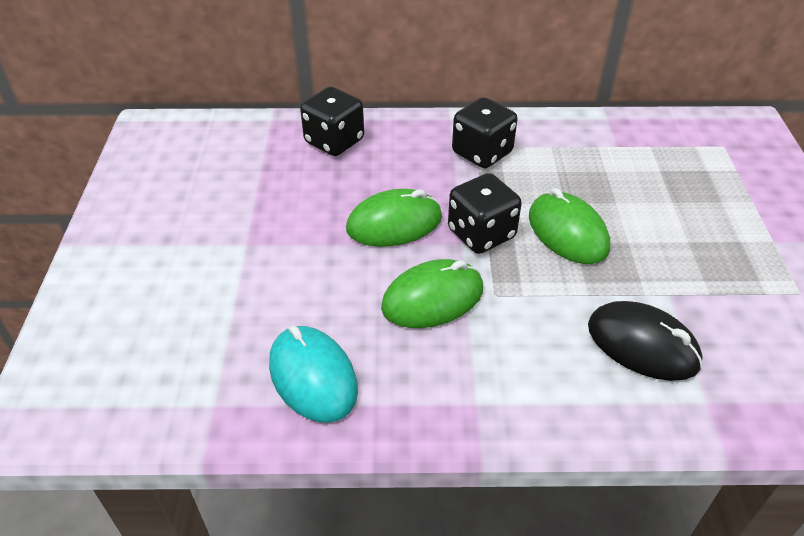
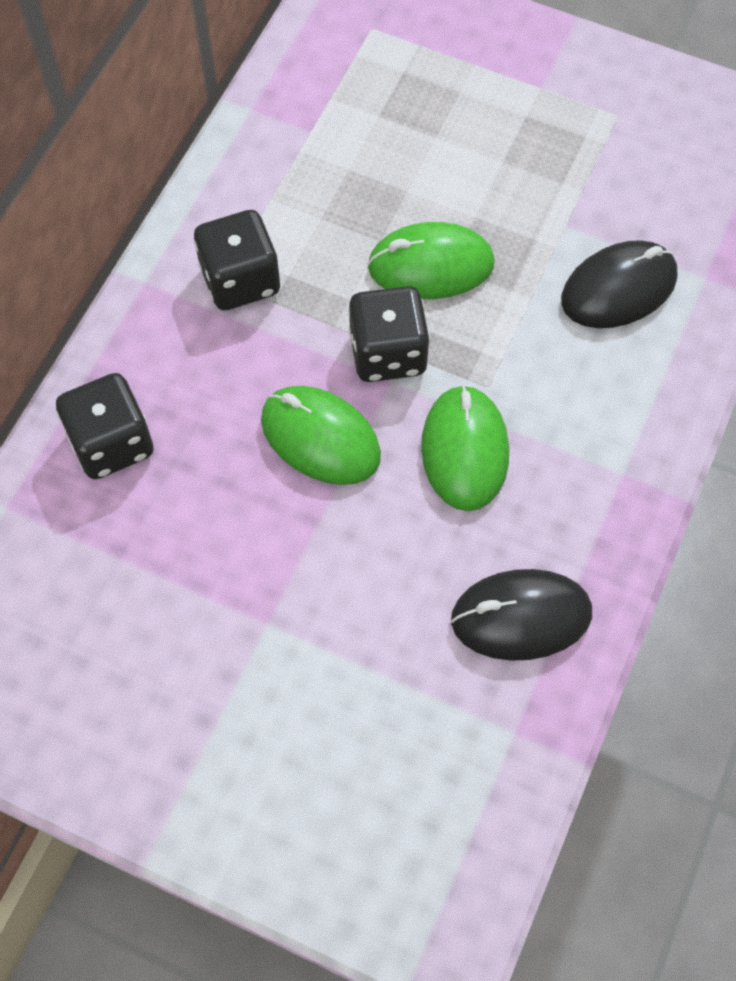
camera: 65 degrees left, 20 degrees up
(313, 376) = (521, 616): turquoise mouse -> black mouse
(394, 223) = (320, 438): green mouse -> green mouse turned 60 degrees counterclockwise

